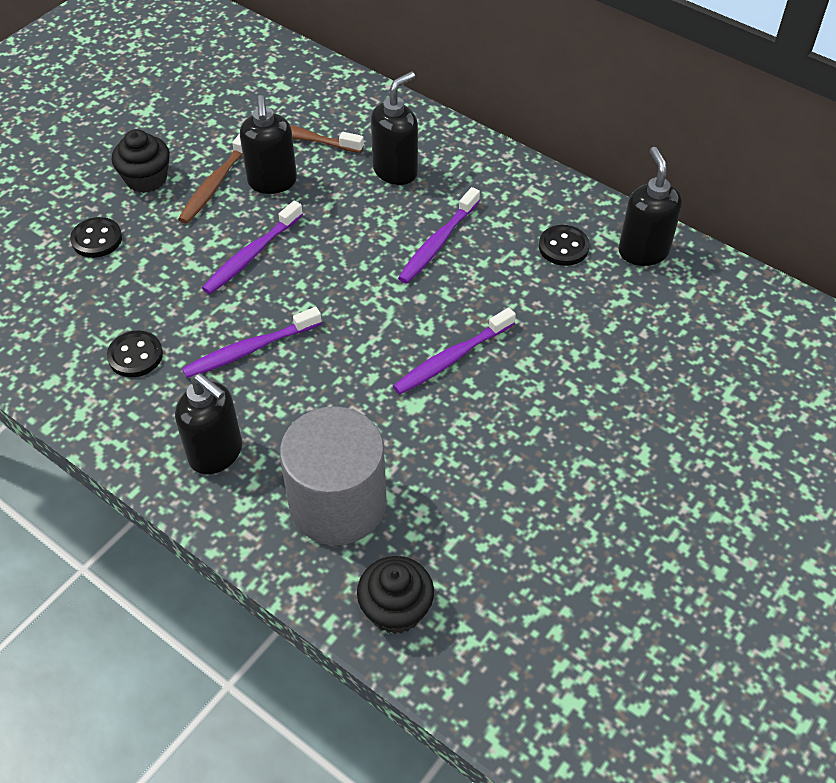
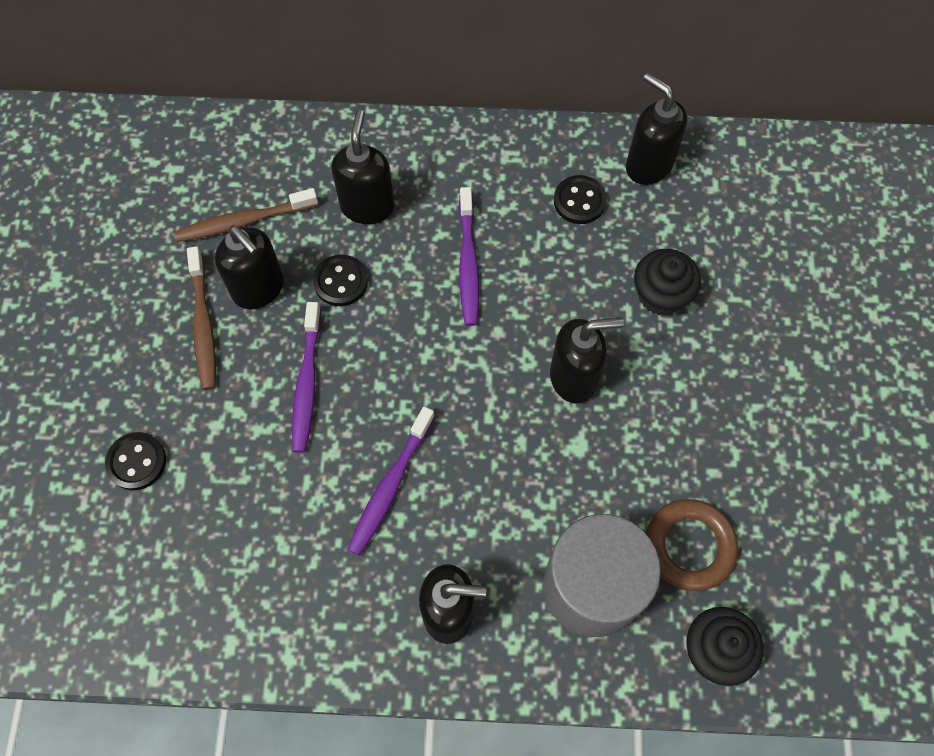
camera: 35 degrees left, 15 degrees up
(135, 356) = (288, 563): black button -> black button (340, 282)
(146, 179) = (127, 361): black cupcake -> black cupcake (661, 294)
(441, 524) = (689, 546): none -> brown ring
(452, 358) = (574, 378): purple toothbrush -> black soap dispenser

